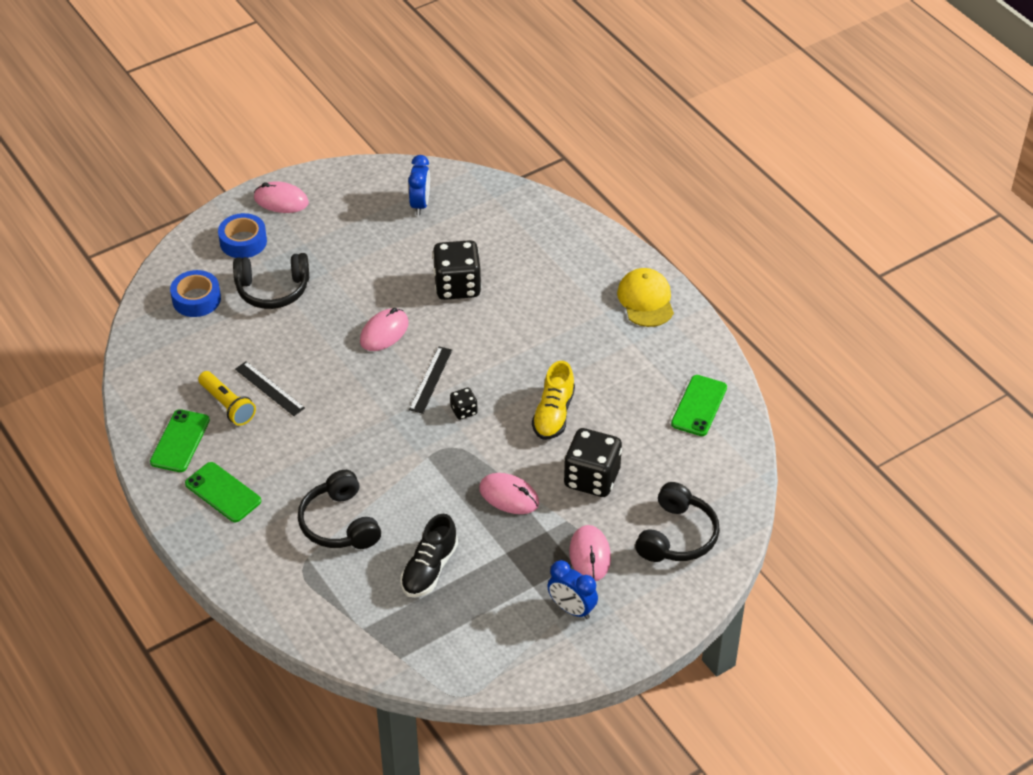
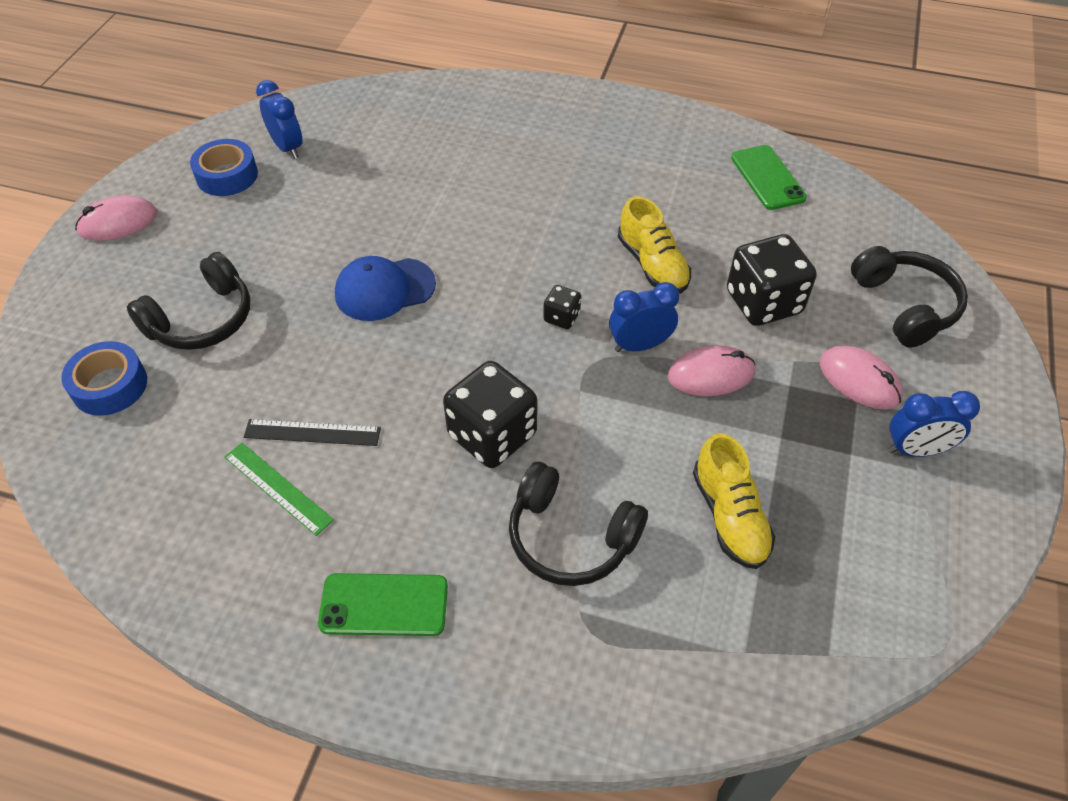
camera: 40 degrees left, 5 degrees up
(180, 441) = (257, 577): green phone -> none
(227, 405) = (277, 488): yellow flashlight -> green ruler
(243, 241) = (111, 288): blue tape -> blue tape (227, 175)
(384, 332) = (384, 289): pink mouse -> blue cap
(429, 569) = (729, 516): black shoe -> yellow shoe
(430, 379) = (490, 307): black ruler -> none
(457, 286) = (413, 201): black dice -> black dice (492, 435)
(489, 455) = (640, 345): none -> blue clock
(646, 300) = (608, 117): yellow cap -> none

